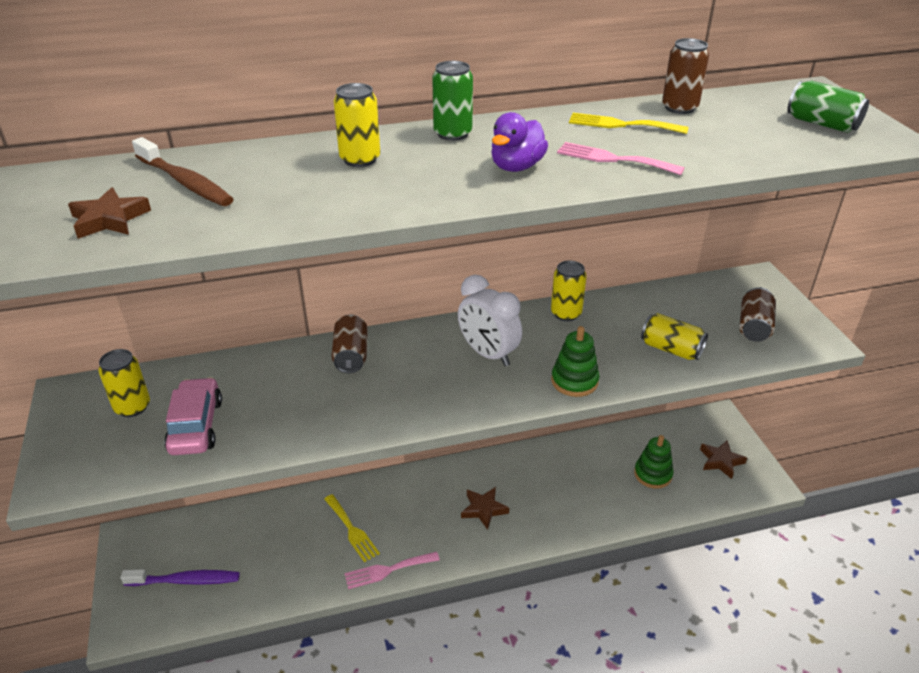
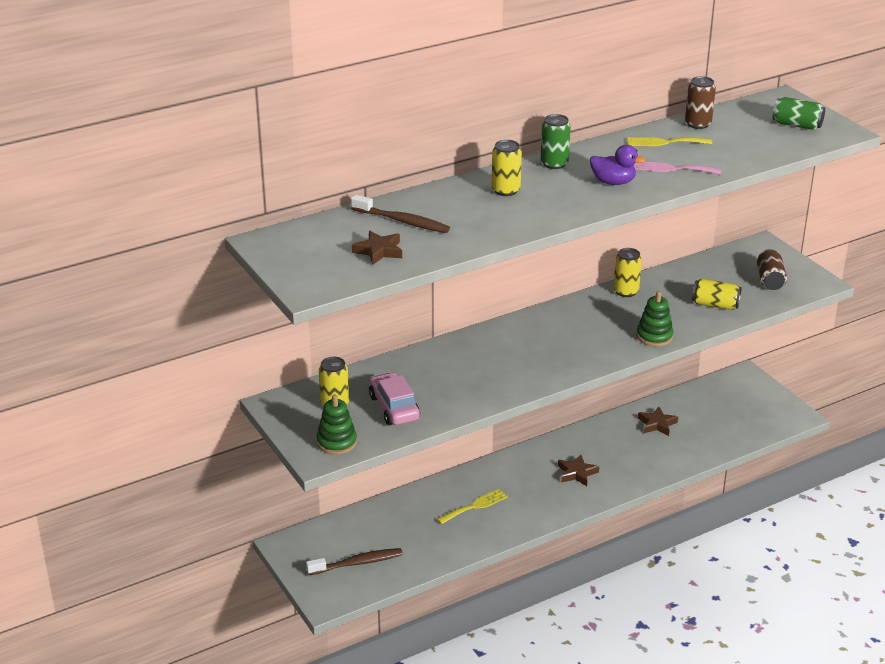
camera: 15 degrees left, 5 degrees down
(186, 580) = (357, 563): purple toothbrush -> brown toothbrush
(351, 355) = (477, 345): brown can -> none
(352, 530) = (475, 506): yellow fork -> yellow fork turned 75 degrees counterclockwise
(387, 570) = (520, 527): pink fork -> none
(488, 354) = (581, 328): white clock -> none
(516, 167) = (613, 182): purple duck -> purple duck turned 90 degrees counterclockwise
(653, 474) = (704, 425): green stacking toy -> green stacking toy (337, 442)
(721, 461) = (756, 407): brown star -> brown star (657, 424)

